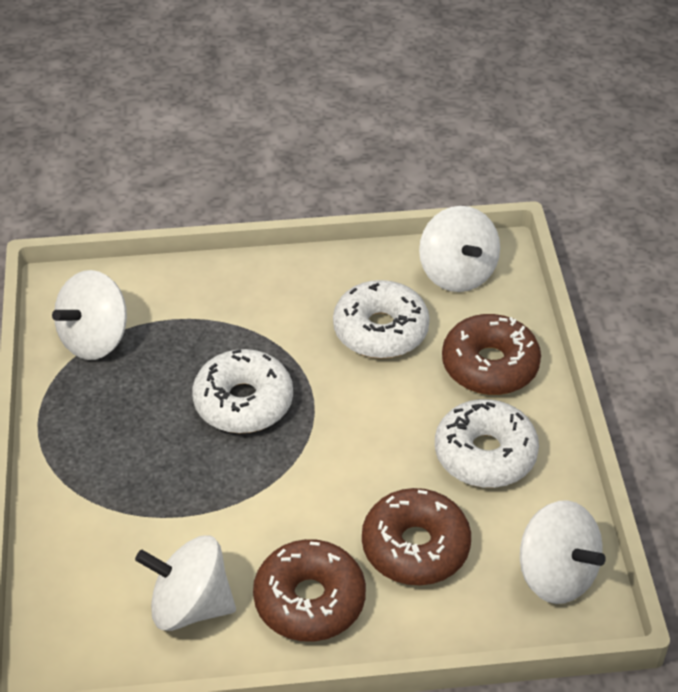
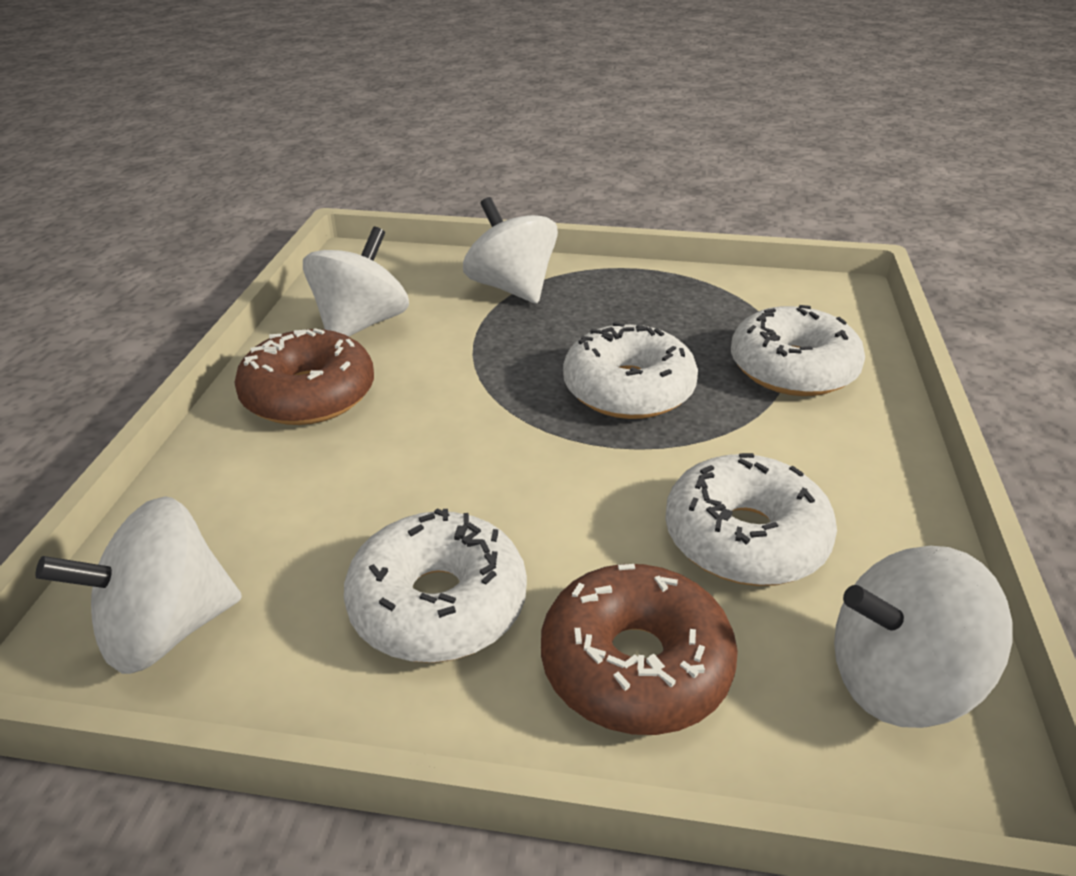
camera: 105 degrees right, 10 degrees down
(95, 339) = (756, 305): white spinning top -> white spinning top (511, 288)
(190, 315) = (792, 369): none -> white donut
(415, 547) = (320, 490): brown donut -> none

